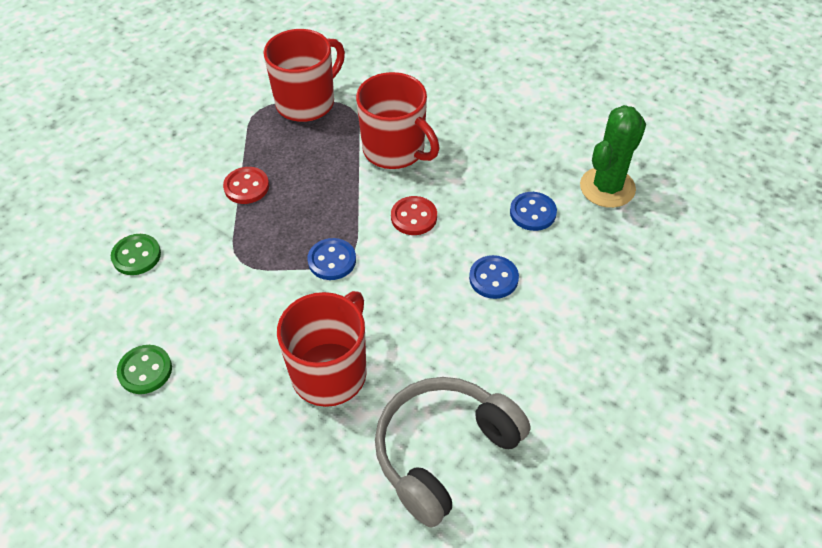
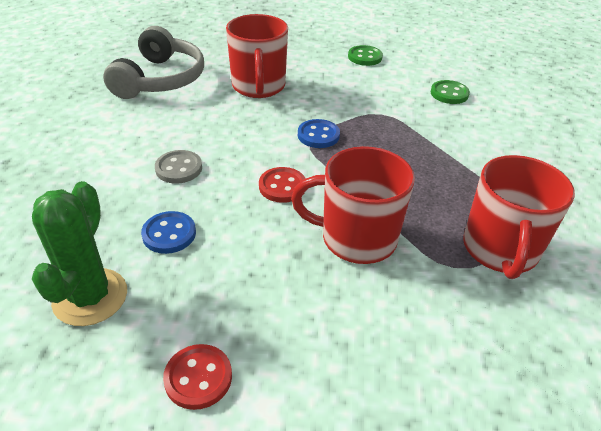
camera: 145 degrees right, 10 degrees down
(246, 187) = (442, 155): red button -> red button (198, 378)
(493, 278) = (179, 168): blue button -> grey button

